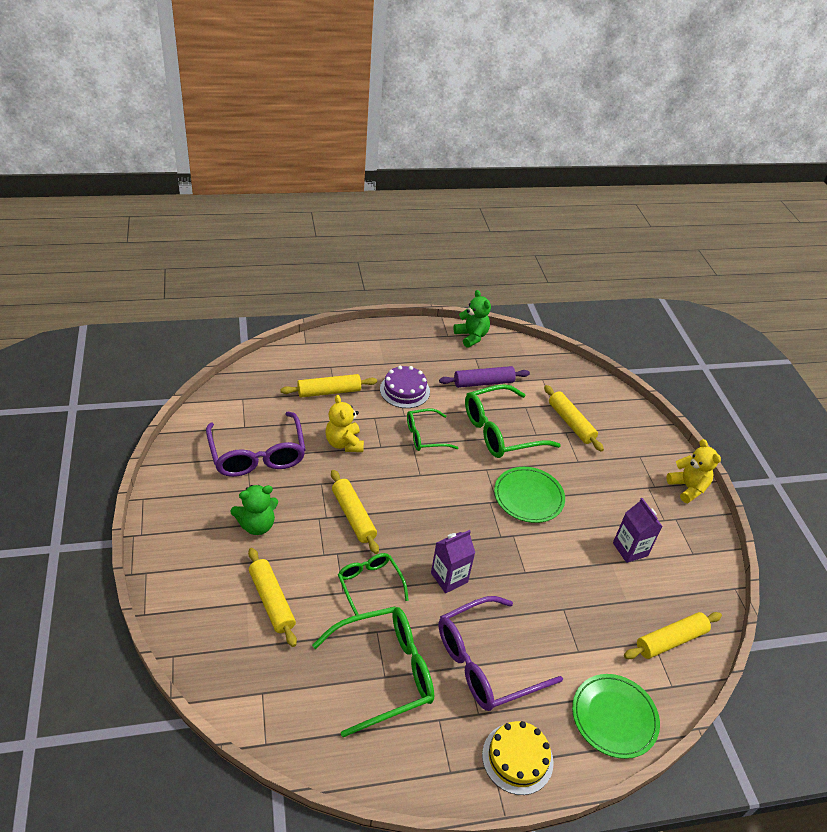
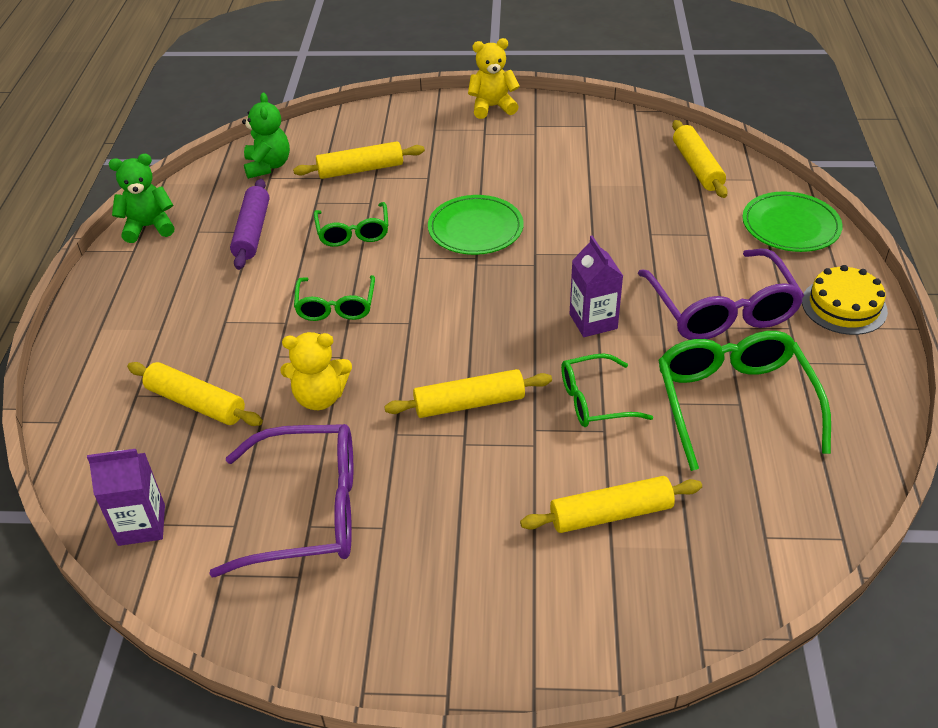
camera: 70 degrees left, 0 degrees up
(257, 525) = (461, 522): green teddy bear -> green teddy bear (268, 166)
(329, 391) = (196, 403): yellow rolling pin -> yellow rolling pin turned 60 degrees counterclockwise
(404, 390) = (232, 314): purple cake -> none
(500, 431) = (353, 232): green glasses -> green glasses, size x0.59
(630, 549) = (572, 167): purple carton -> purple carton (141, 525)

